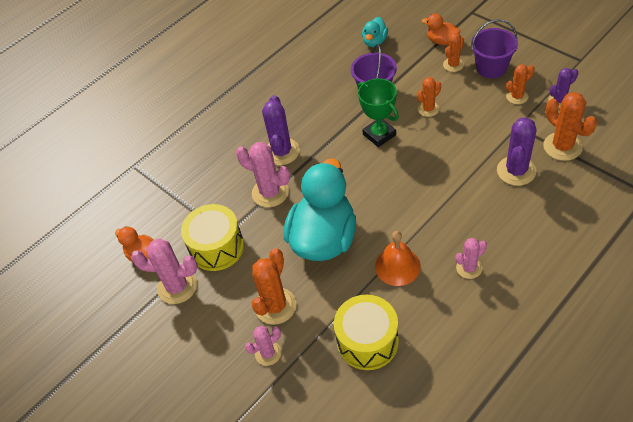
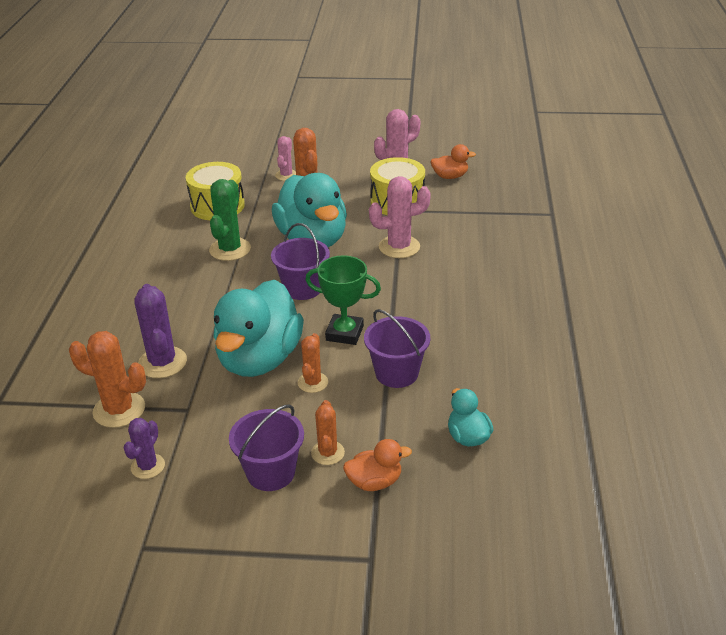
camera: 135 degrees right, 15 degrees down
(282, 152) = (429, 278): purple cactus -> none
(374, 189) = (302, 288): none -> purple bucket
(397, 266) = (230, 249): orange bell -> green cactus
(449, 141) = (259, 359): none -> turquoise duck
(469, 268) = (164, 272): pink cactus -> none
(517, 96) = (209, 447): orange cactus -> none

